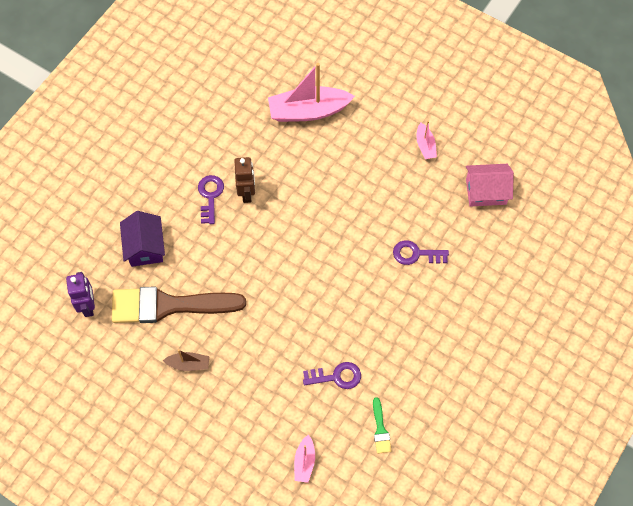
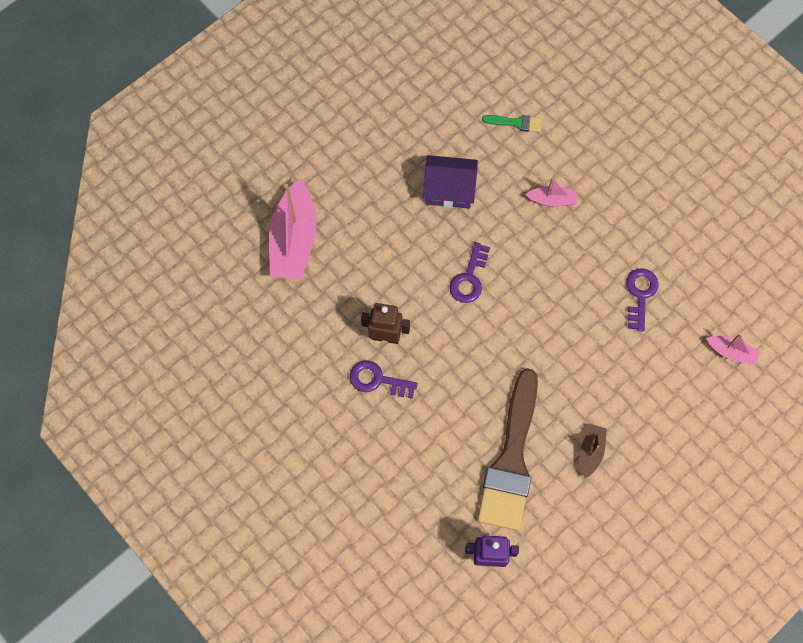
camera: 75 degrees left, 5 degrees up
(145, 247) = (426, 472): purple house -> purple house (449, 189)
(380, 429) = (709, 266): green brush -> green brush (516, 123)
(416, 254) = (513, 175): purple key -> purple key (469, 278)
(425, 145) = (380, 127): pink boat -> pink boat (552, 200)
(486, 191) = (456, 83): pink house -> none

